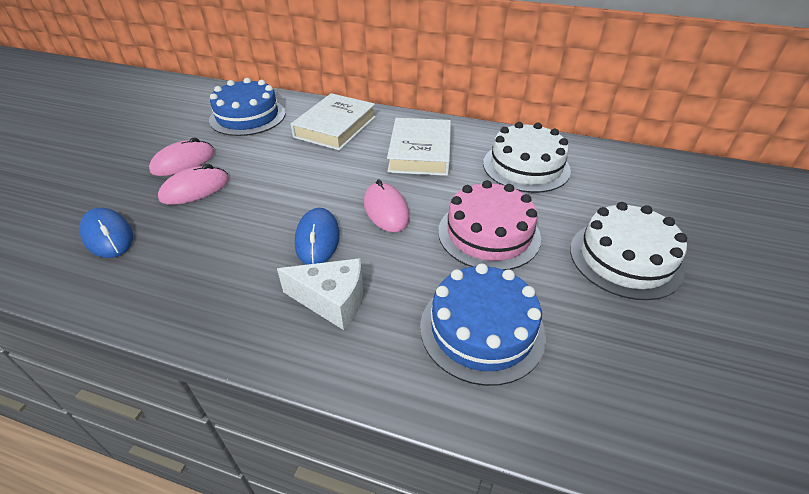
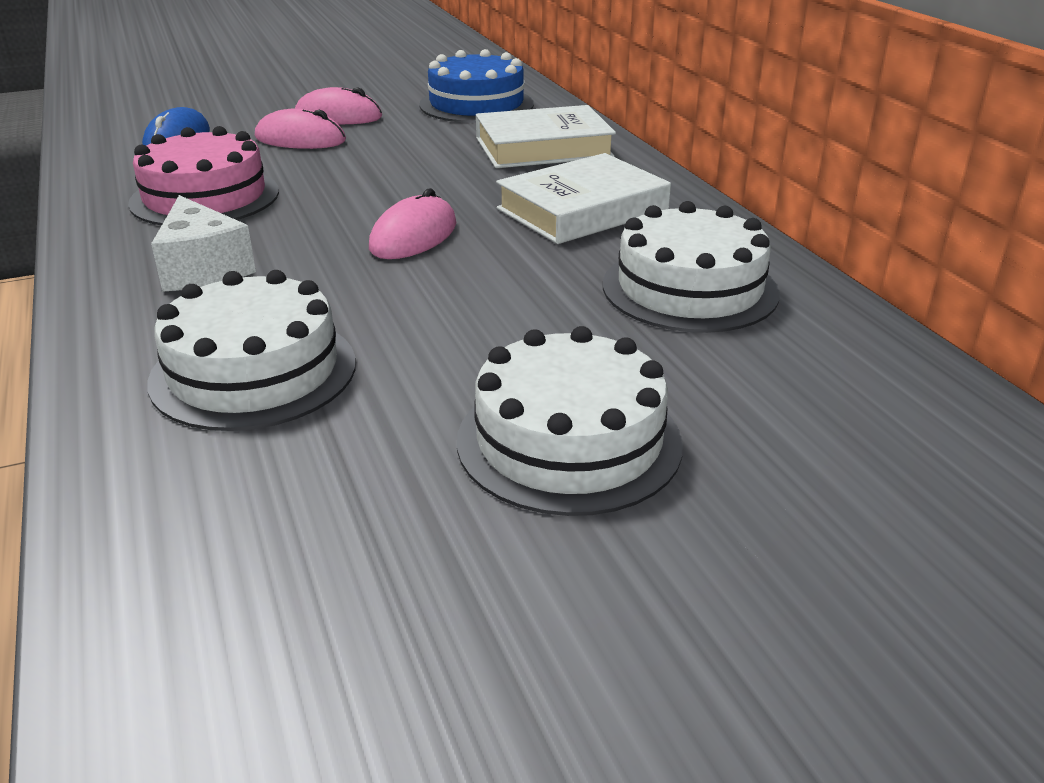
camera: 50 degrees right, 10 degrees down
(317, 239) = (300, 222): blue mouse -> none
(482, 329) = (254, 371): blue cake -> white cake
(488, 234) = (464, 314): pink cake -> pink cake (205, 197)

